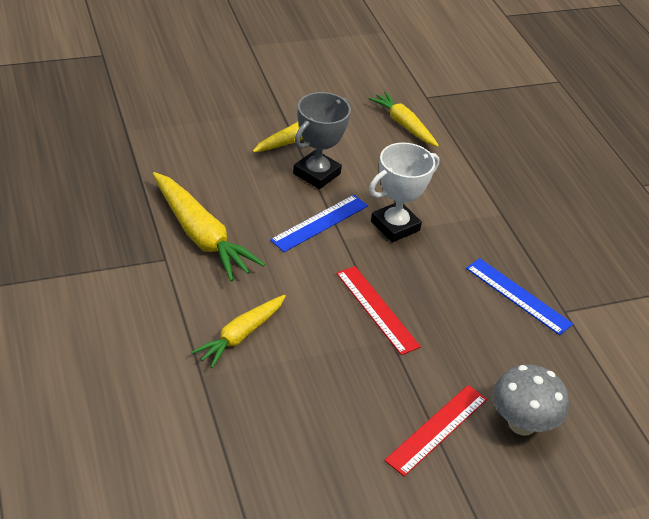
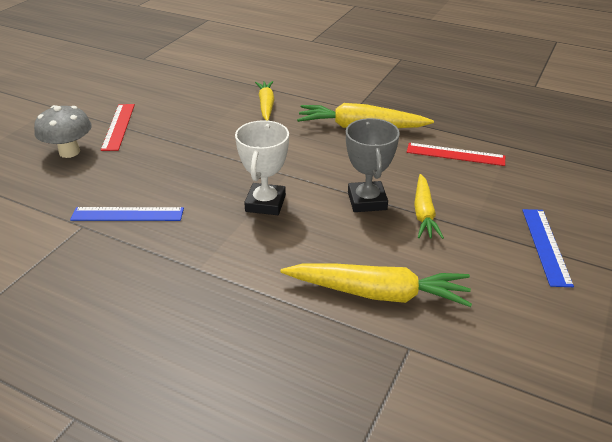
camera: 140 degrees right, 5 degrees down
(320, 223) = (313, 173): blue ruler -> blue ruler (546, 246)
(377, 309) = (213, 153): red ruler -> red ruler (455, 154)
(404, 125) = (378, 293): yellow carrot -> yellow carrot, size x1.56

